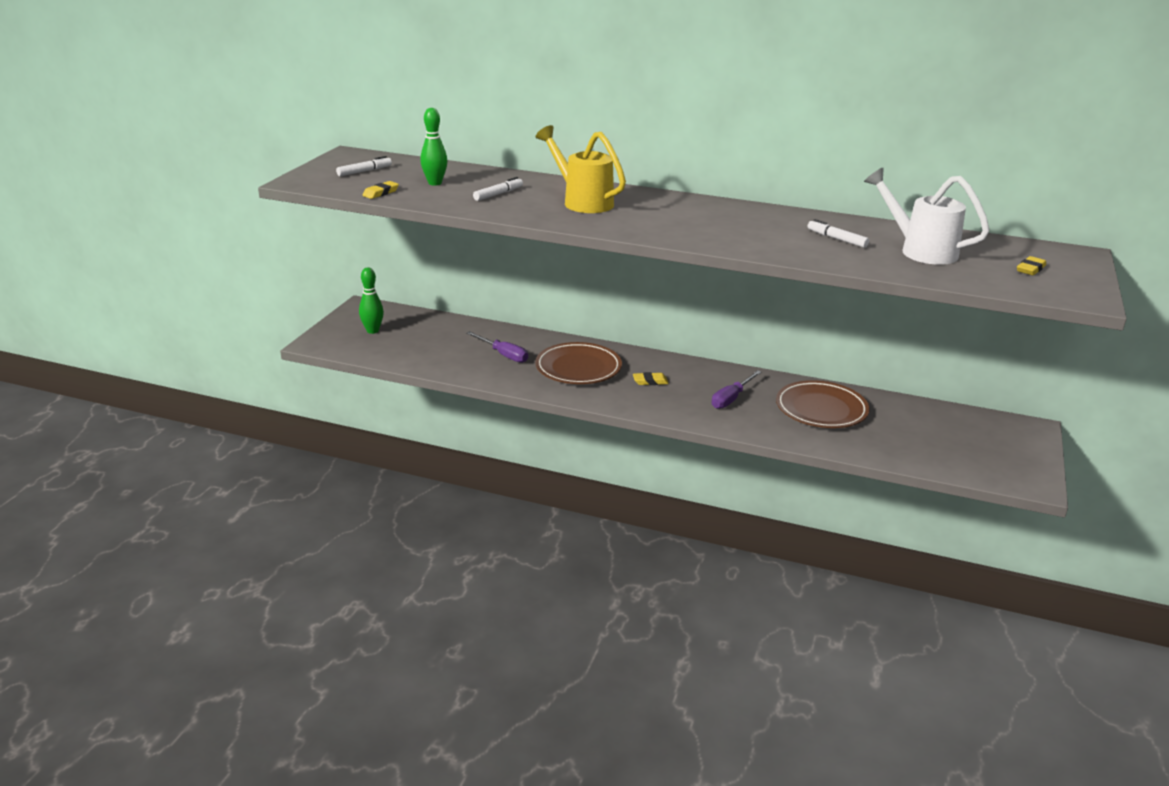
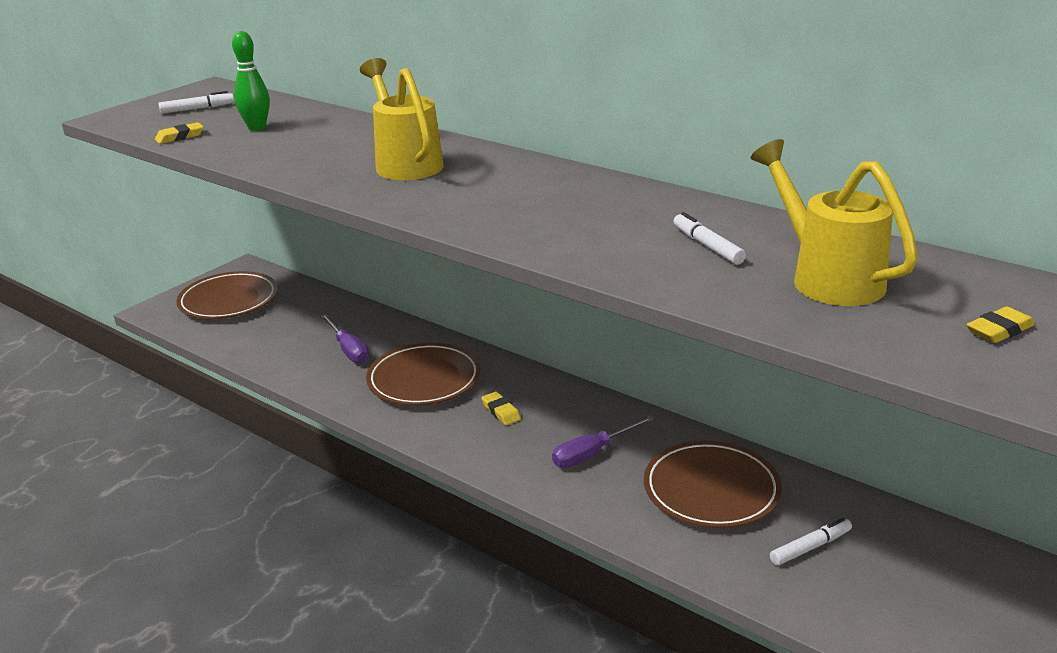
camera: 20 degrees right, 0 degrees up
(372, 331) = (229, 301): green bowling pin -> brown plate
(498, 194) = (313, 146): white marker -> white marker (810, 547)
(650, 381) = (501, 411): yellow eraser -> yellow eraser turned 45 degrees clockwise
(919, 250) = (826, 277): white watering can -> yellow watering can

